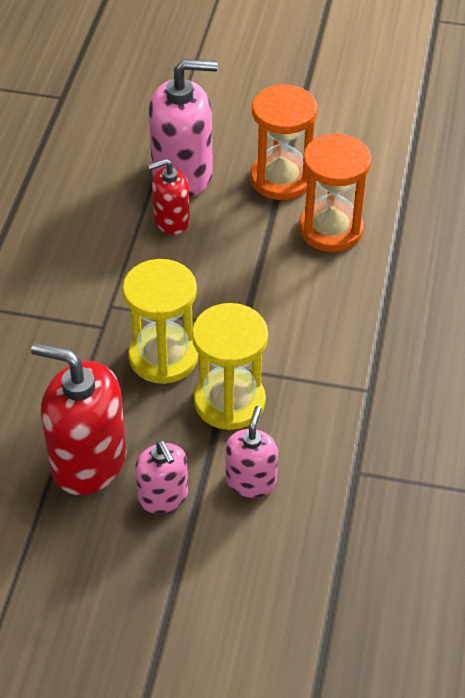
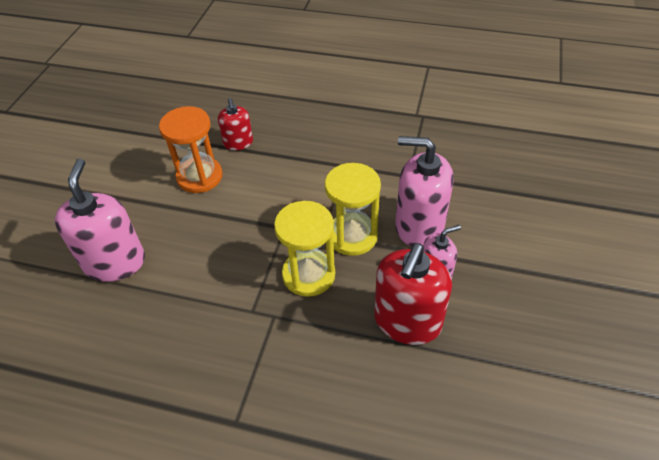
camera: 85 degrees left, 0 degrees up
(171, 220) = (166, 270): red soap dispenser -> red soap dispenser (238, 143)
(251, 481) = (419, 226): pink soap dispenser -> pink soap dispenser, size x1.76
(281, 179) = (140, 201): orange hourglass -> none

